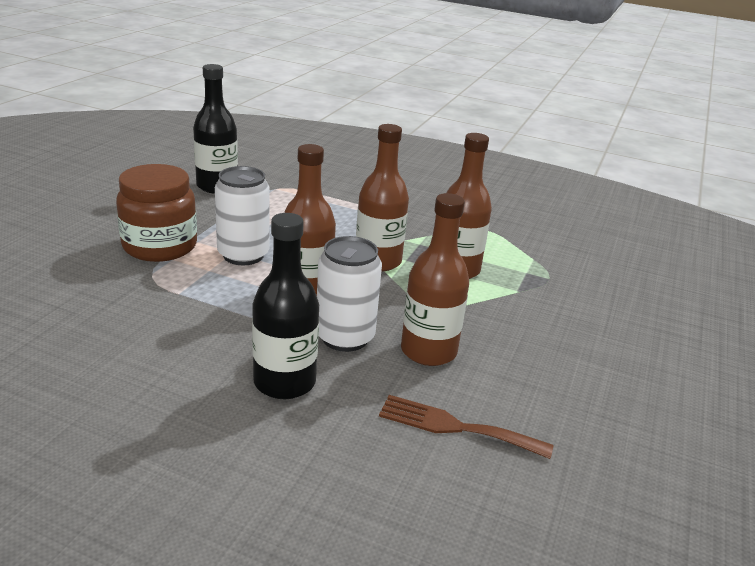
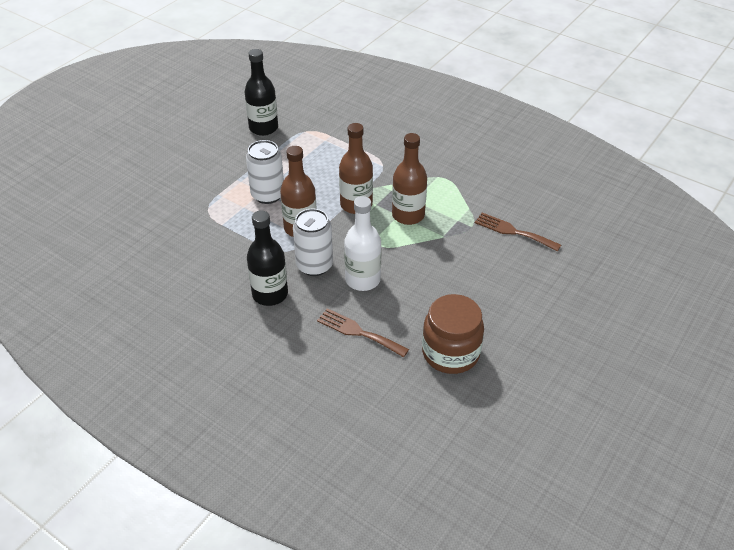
camera: 15 degrees right, 15 degrees up
(160, 246) = (216, 184): brown jar -> brown jar (450, 353)
(428, 351) = (362, 280): brown bottle -> white bottle
(607, 281) = (513, 231): none -> brown fork

